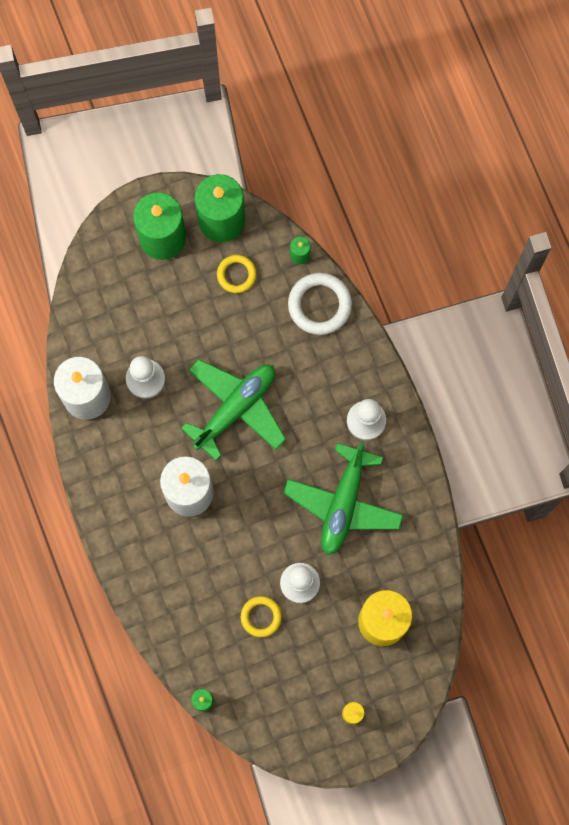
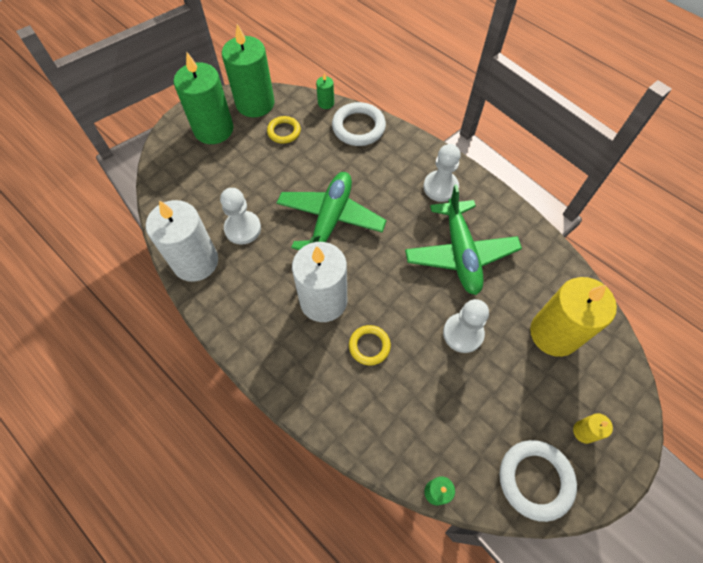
camera: 25 degrees left, 15 degrees down
(261, 617) = (446, 380): yellow ring -> yellow ring (369, 346)
(288, 729) = (535, 480): none -> white ring

